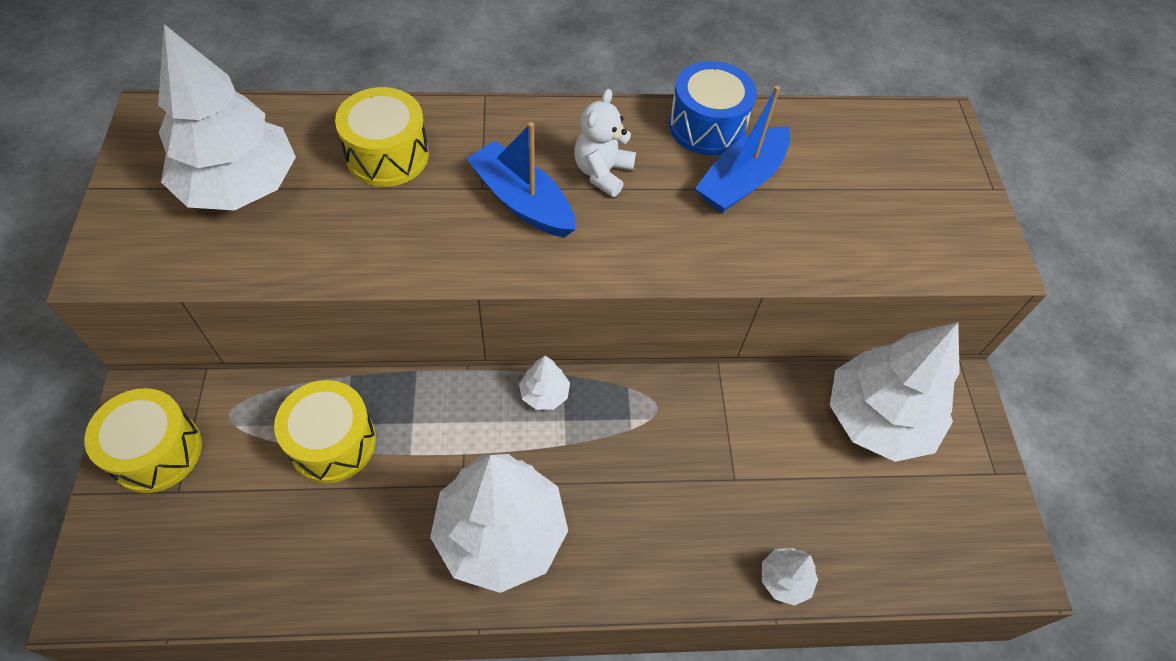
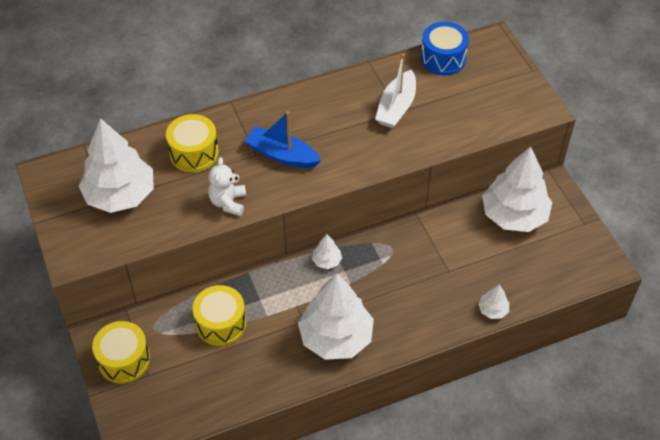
camera: 15 degrees left, 5 degrees down
(602, 172) = (318, 126): white teddy bear -> white teddy bear (228, 202)
(707, 126) = (365, 82): blue drum -> blue drum (443, 59)
(741, 181) = (396, 107): blue boat -> white boat

